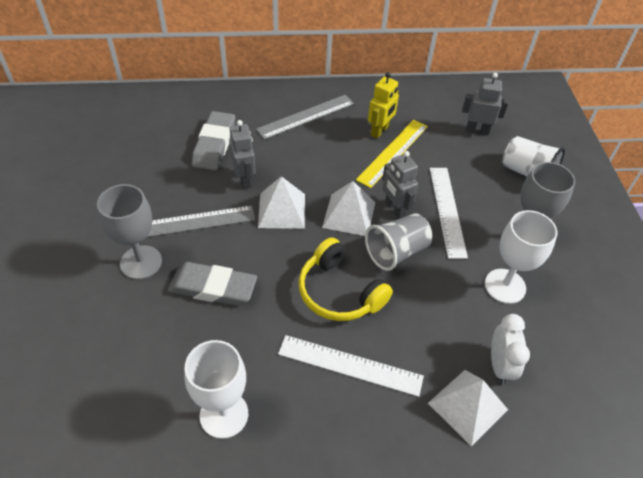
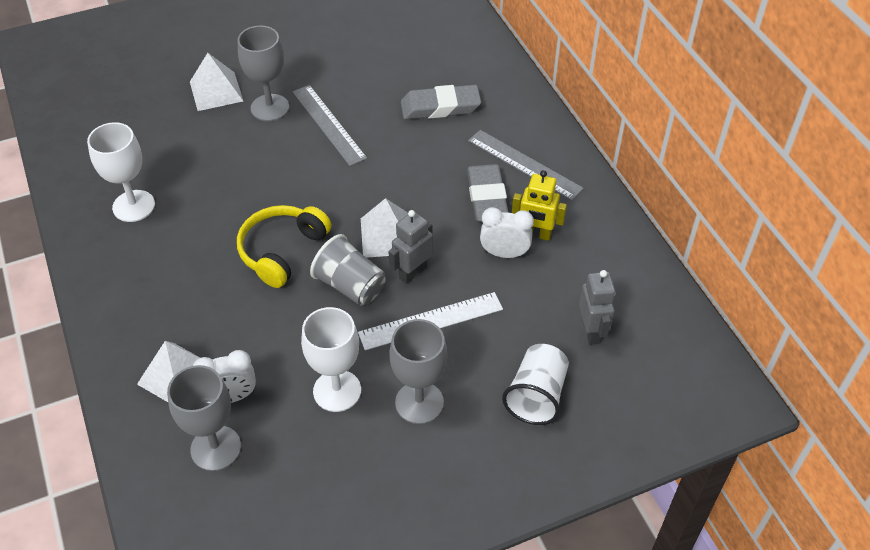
camera: 75 degrees right, 0 degrees up
(213, 288) = (257, 161): grey eraser -> grey eraser (487, 198)
(244, 179) = (401, 143): grey robot -> none
(281, 210) = (371, 182): white pyramid -> white pyramid (216, 91)
(350, 365) = (201, 277): white ruler -> none
(393, 152) = (504, 253): yellow ruler -> white clock
(553, 387) = (216, 448): none -> grey goblet

